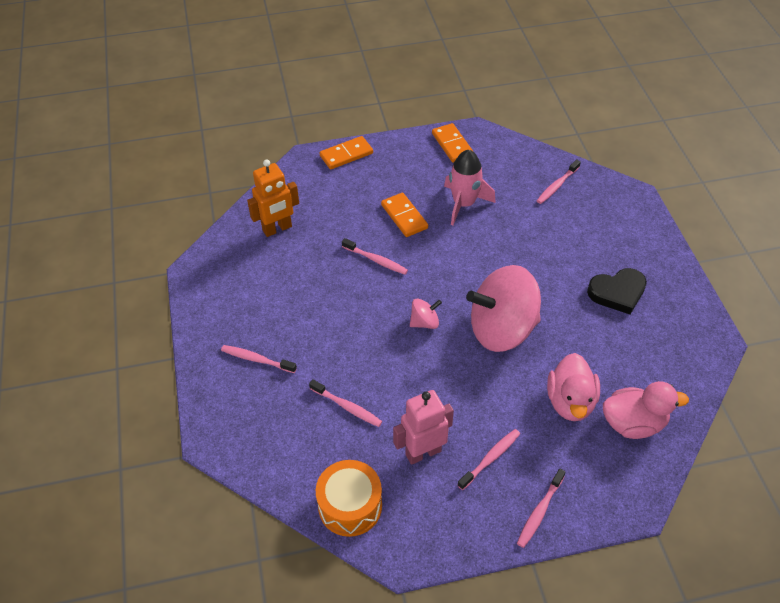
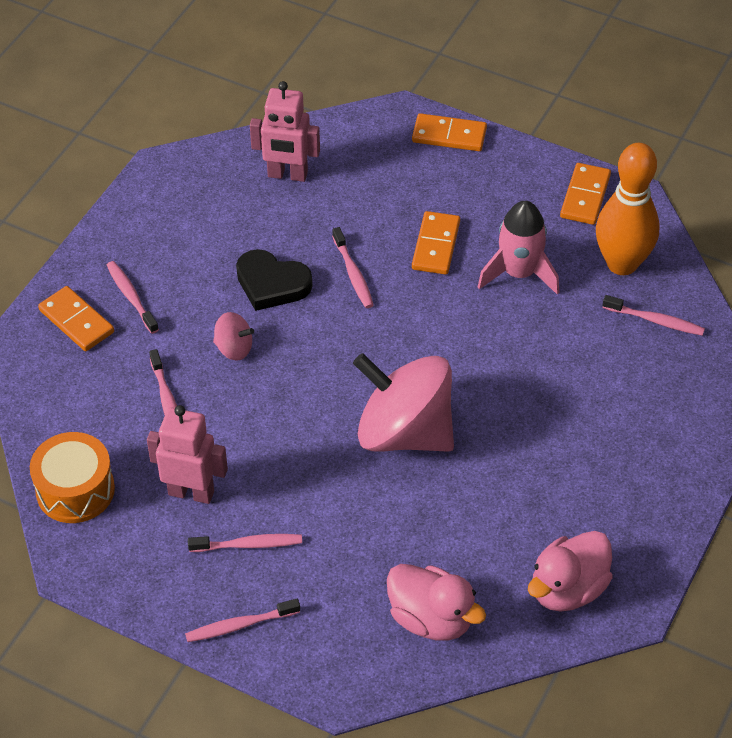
camera: 40 degrees right, 0 degrees up
(236, 398) = (76, 321): none -> orange domino
(277, 229) = (287, 175): orange robot -> pink robot
(424, 322) = (332, 371): pink spinning top -> pink spinning top (234, 348)
(509, 167) = (622, 264): none -> orange bowling pin
(557, 185) = (655, 321): pink toothbrush -> pink toothbrush turned 150 degrees counterclockwise
(570, 402) = (391, 552): pink duck -> pink duck (567, 589)
(617, 293) = (579, 482): black heart -> black heart (272, 284)

